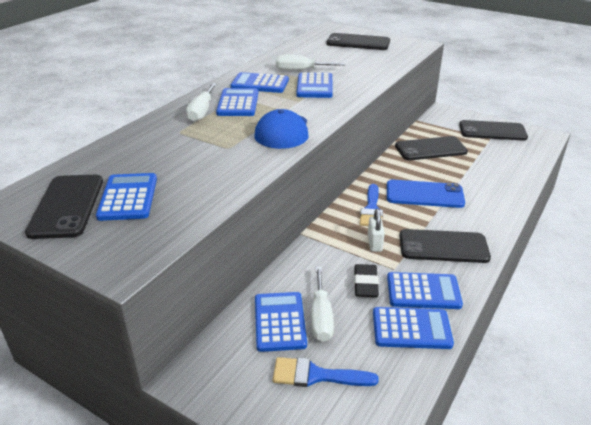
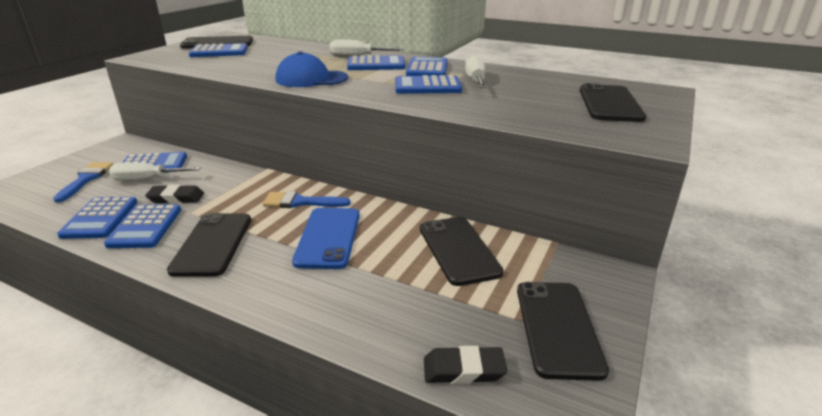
camera: 85 degrees right, 5 degrees down
(374, 243) = (236, 203): white padlock -> none
(531, 156) = (463, 369): none -> black eraser

